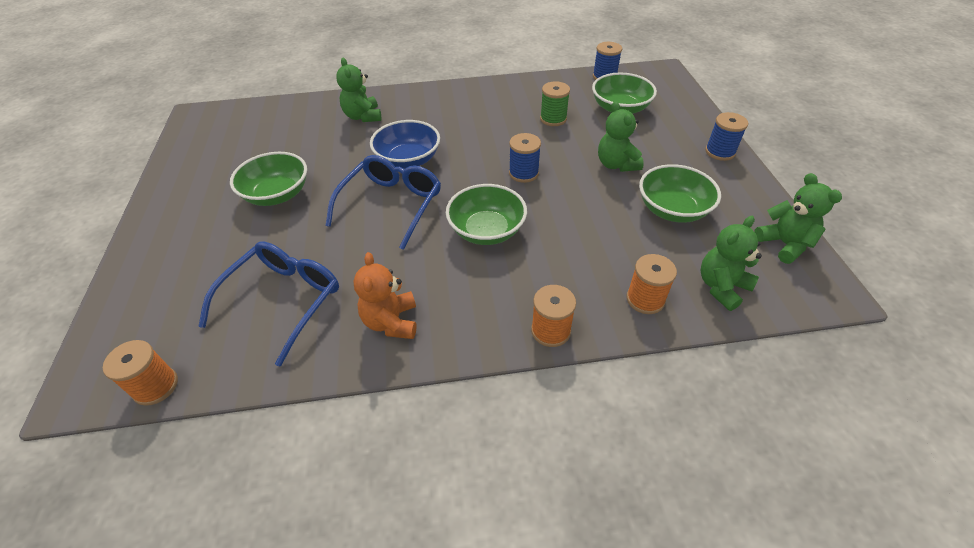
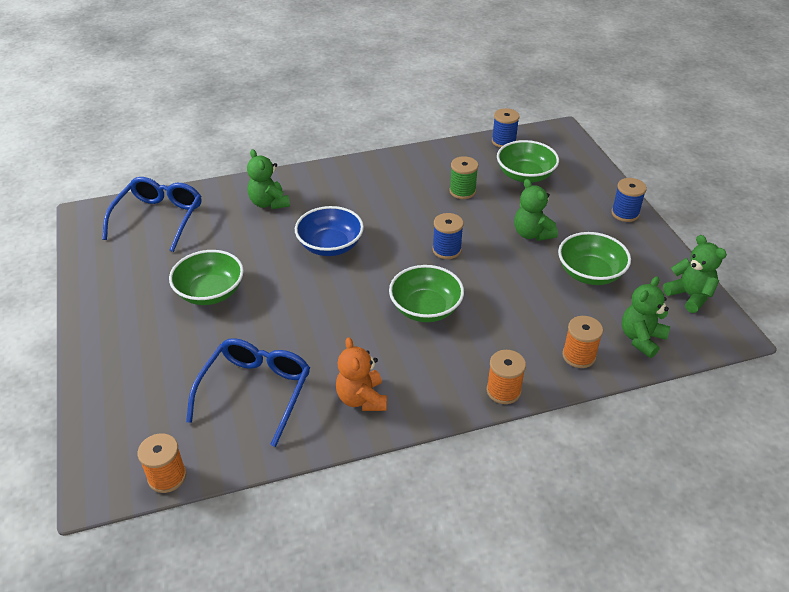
camera: 10 degrees left, 5 degrees down
(391, 205) = (328, 292): blue glasses -> blue glasses (159, 218)

